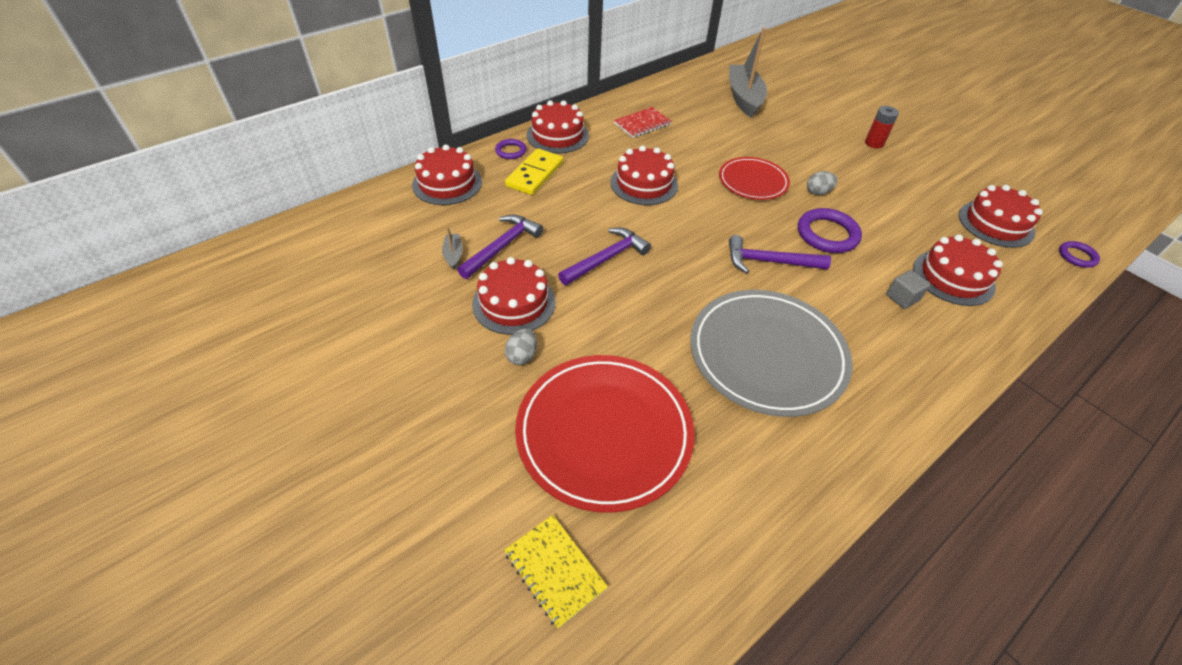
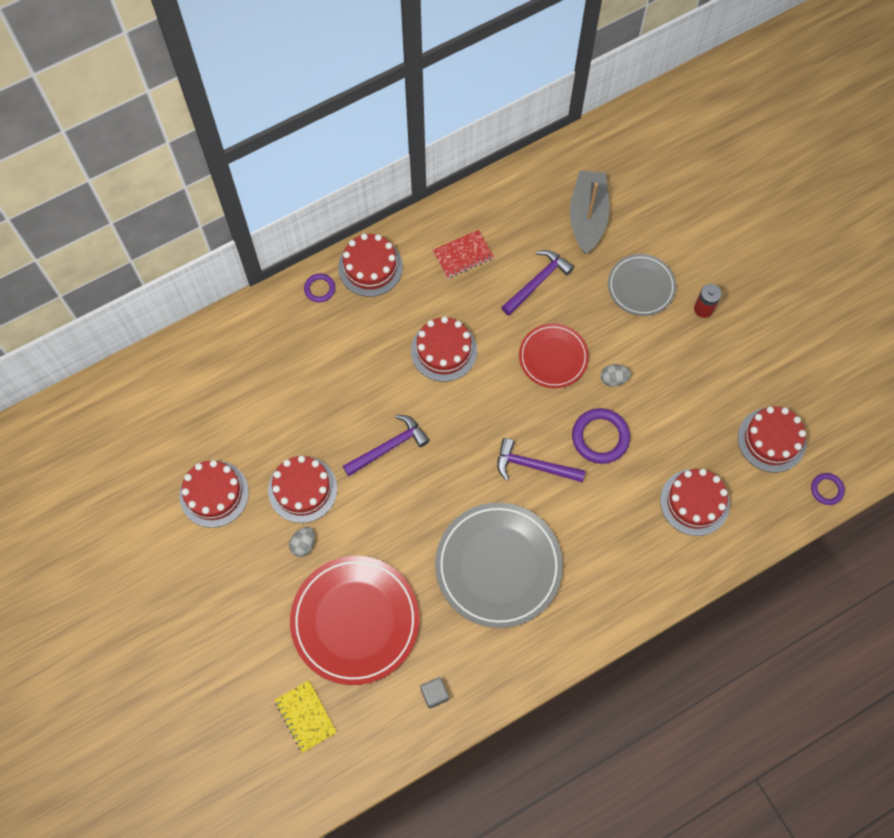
camera: 10 degrees right, 20 degrees up
(447, 183) = (254, 332): red cake -> red cake (214, 494)
(453, 255) = (256, 429): grey boat -> none
(502, 246) = (299, 423): purple hammer -> purple hammer (538, 282)
(534, 174) = (339, 327): yellow domino -> none
(811, 133) = (641, 286): none -> grey plate
(902, 298) = (637, 520): grey cube -> grey cube (434, 694)

